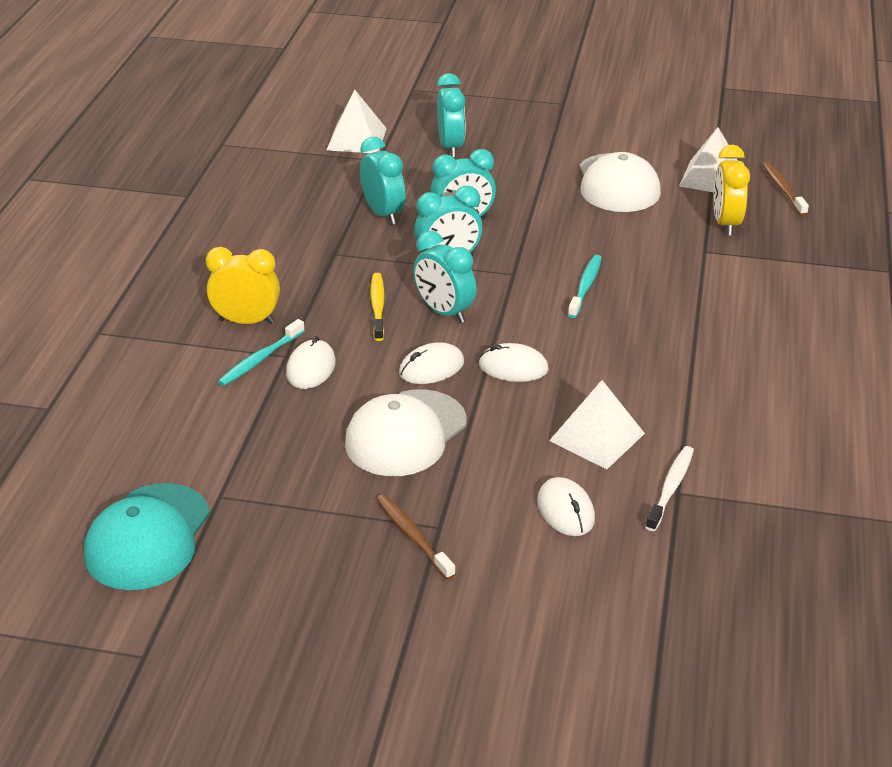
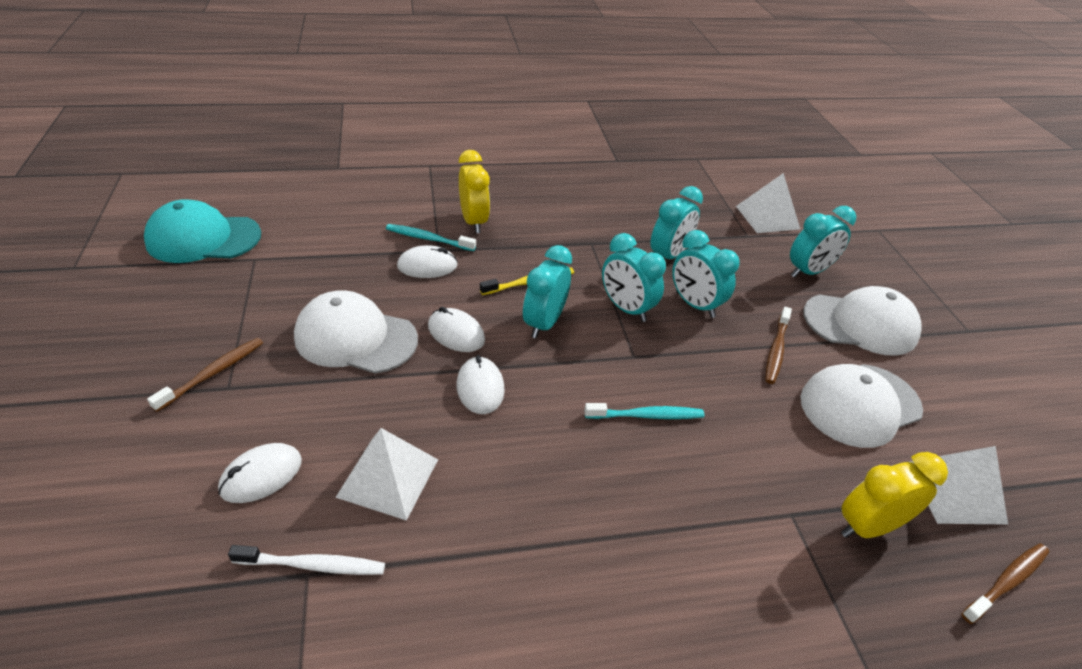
camera: 65 degrees right, 5 degrees up
(531, 148) = (860, 324): none -> white cap
(541, 199) = (776, 350): none -> brown toothbrush

